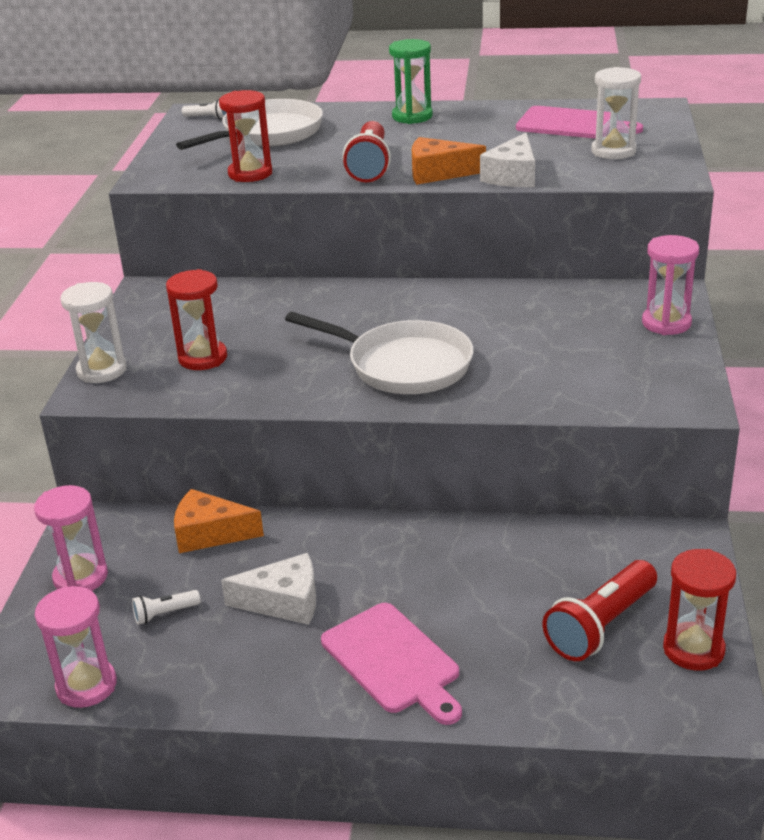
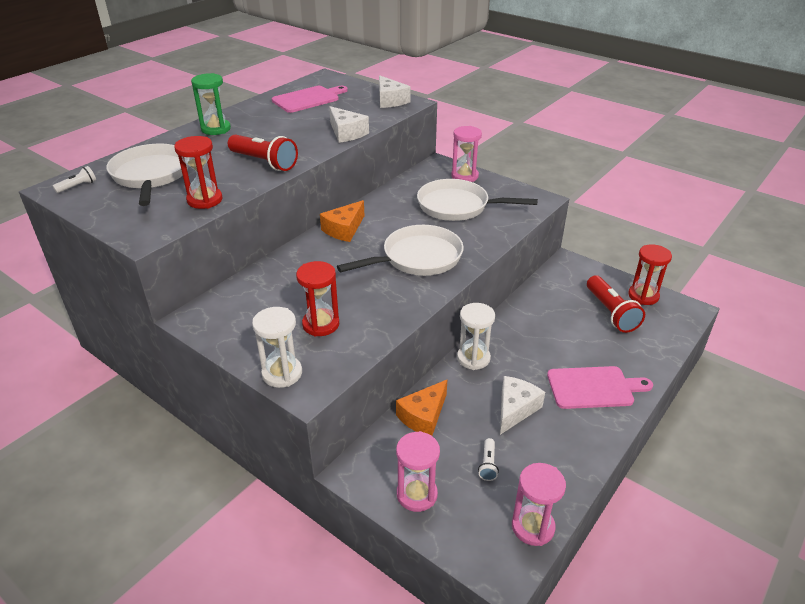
camera: 60 degrees left, 5 degrees up
(438, 173) = (309, 148): orange cheese -> orange cheese (344, 229)
(571, 347) = (458, 206): none -> white pan
(613, 151) = (358, 103): white hourglass -> white hourglass (473, 358)
(657, 164) = (390, 100): none -> white cheese

